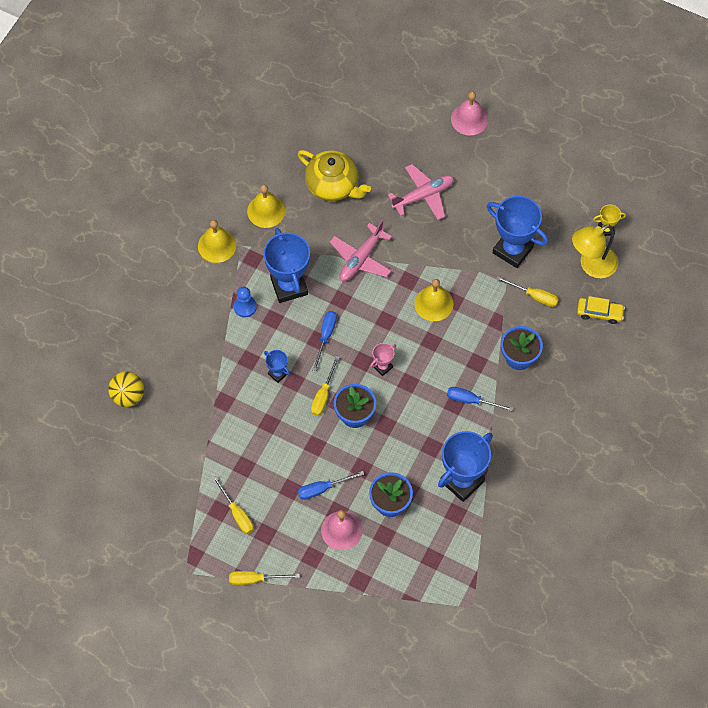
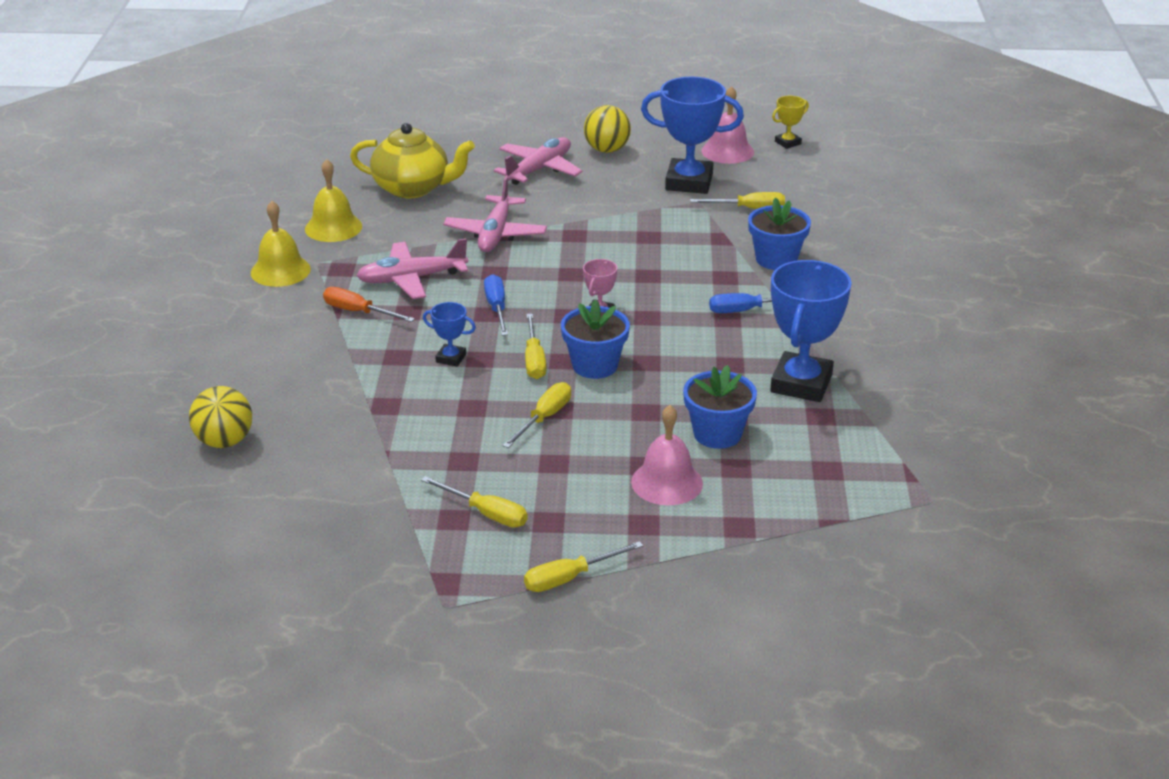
camera: 25 degrees left, 30 degrees down
(245, 307) = (358, 312): blue pawn -> orange screwdriver
(289, 286) = (411, 279): blue trophy -> pink plane
(304, 449) = (544, 418): none -> yellow screwdriver
(322, 488) = (604, 448): blue screwdriver -> none
(433, 303) = (624, 245): yellow bell -> none
(469, 119) = (550, 106): pink bell -> pink bell (727, 151)
(479, 189) = (607, 150): none -> yellow ball
(591, 265) = (797, 171): yellow lamp -> none
(599, 313) = (842, 202): yellow car -> none

